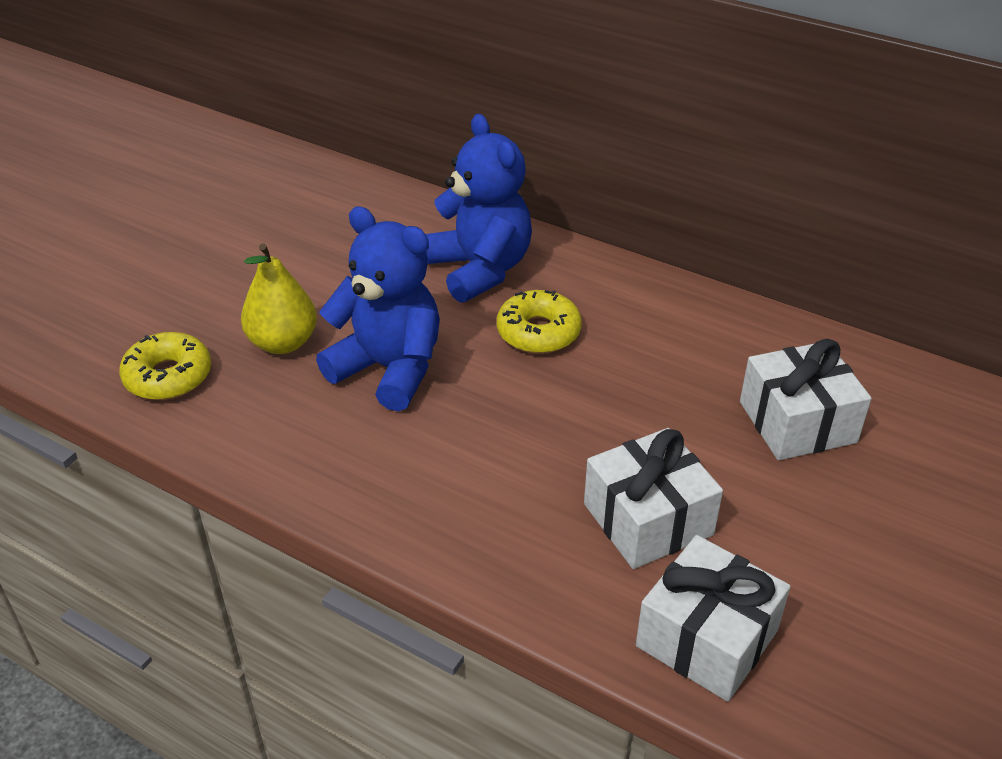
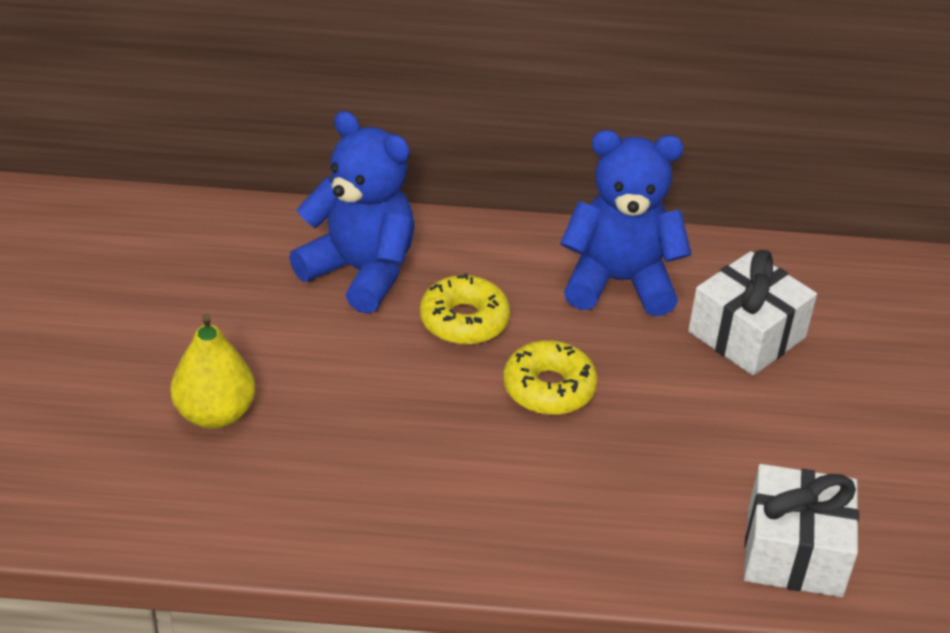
camera: 30 degrees left, 0 degrees up
(168, 376) = (119, 490): yellow donut -> yellow donut (549, 388)
(389, 369) = (346, 406): blue teddy bear -> blue teddy bear (619, 282)
(648, 519) = (681, 467): white gift -> none

